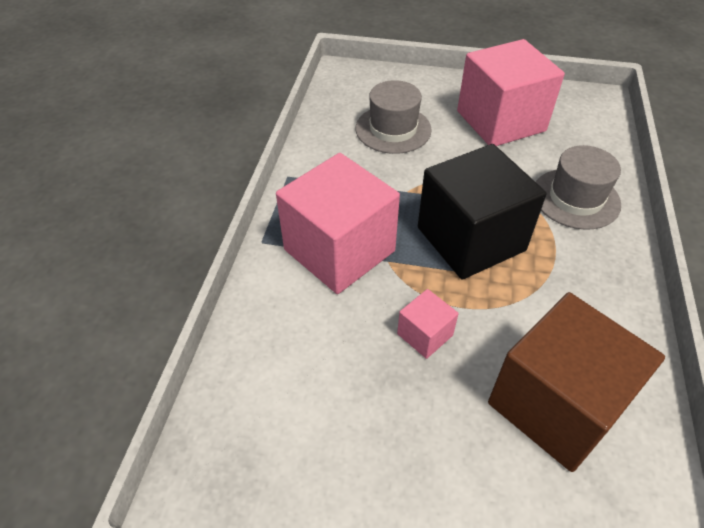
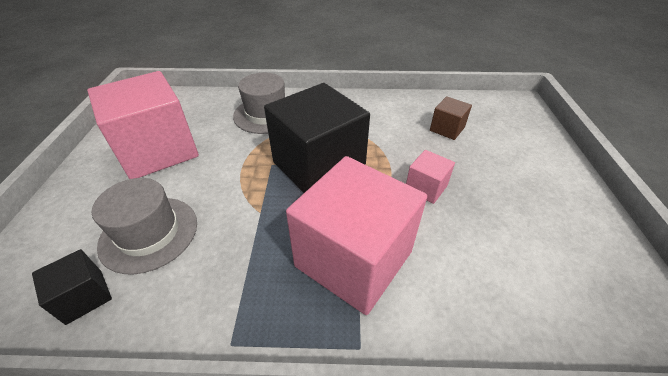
camera: 100 degrees left, 5 degrees down
(343, 109) = (84, 296): none -> black cube
(556, 404) = (447, 129): brown cube -> brown cube, size x0.45

